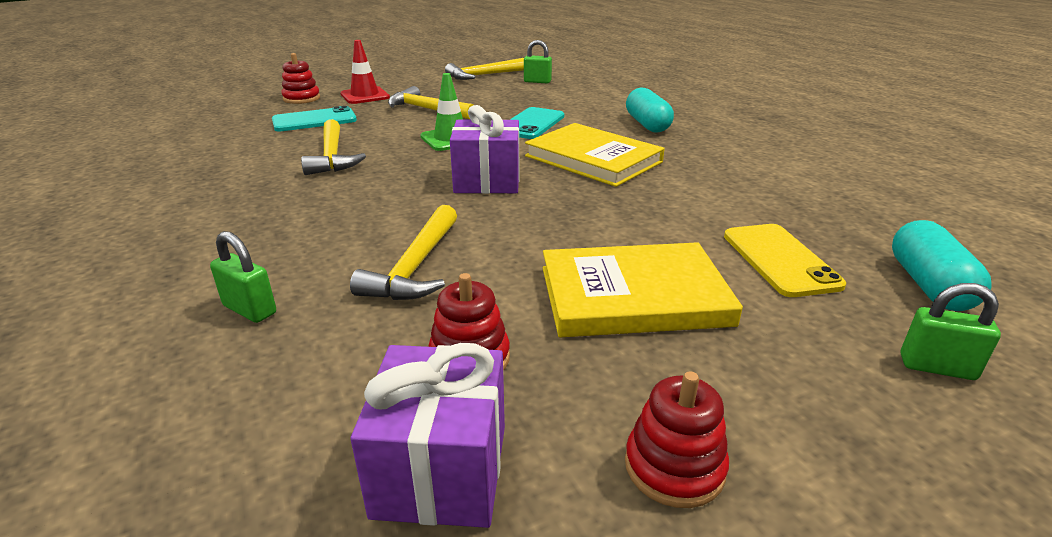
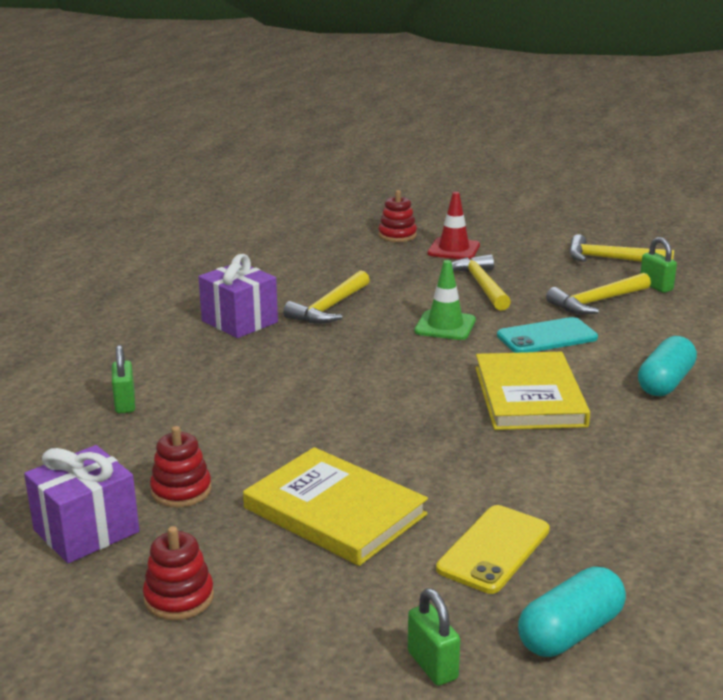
camera: 45 degrees right, 5 degrees down
(314, 120) = (371, 264): turquoise phone -> none
(415, 267) = (243, 422): yellow hammer -> yellow hammer (596, 302)
(487, 181) = (401, 379): purple gift -> purple gift (239, 321)

